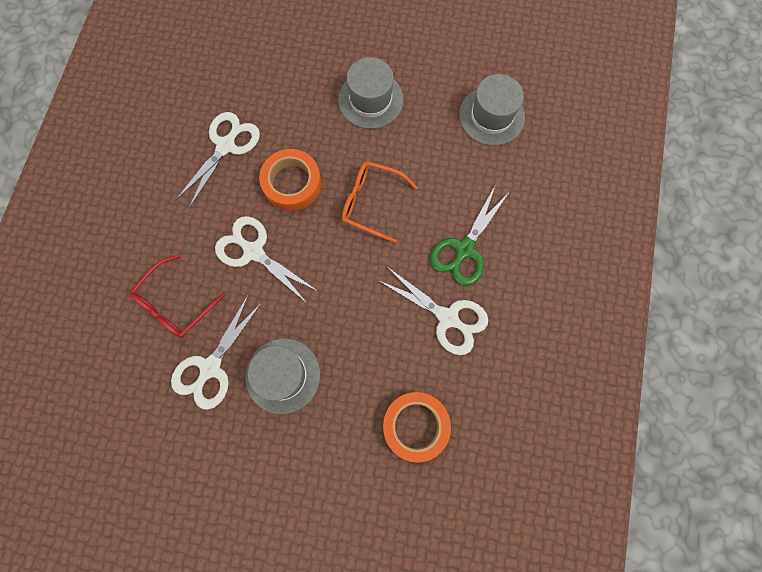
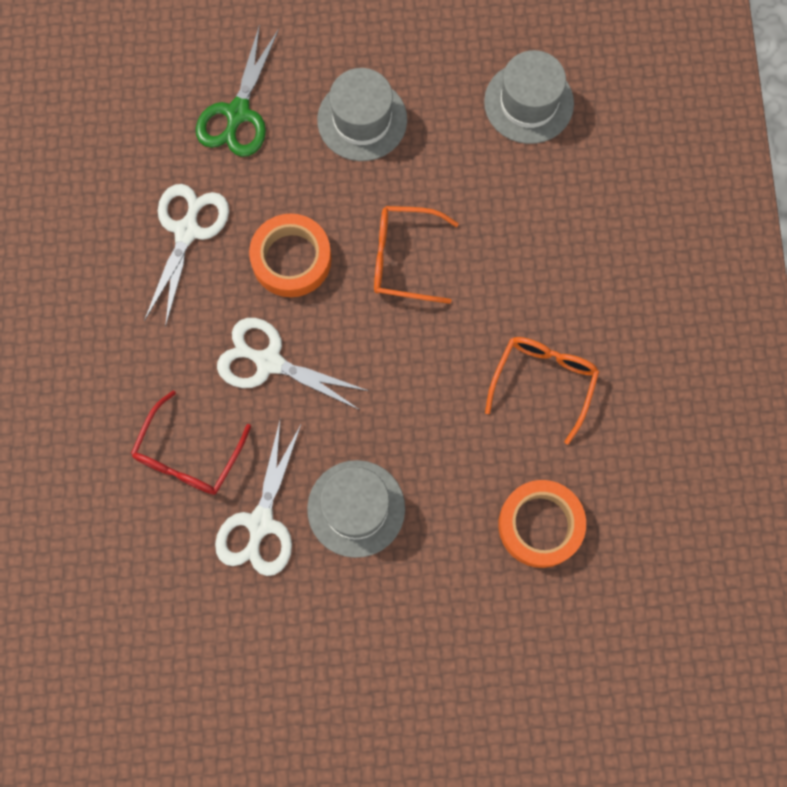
camera: 15 degrees left, 0 degrees up
(448, 318) = (544, 382): white scissors -> orange glasses
(464, 249) = (541, 289): green scissors -> green scissors (238, 113)

